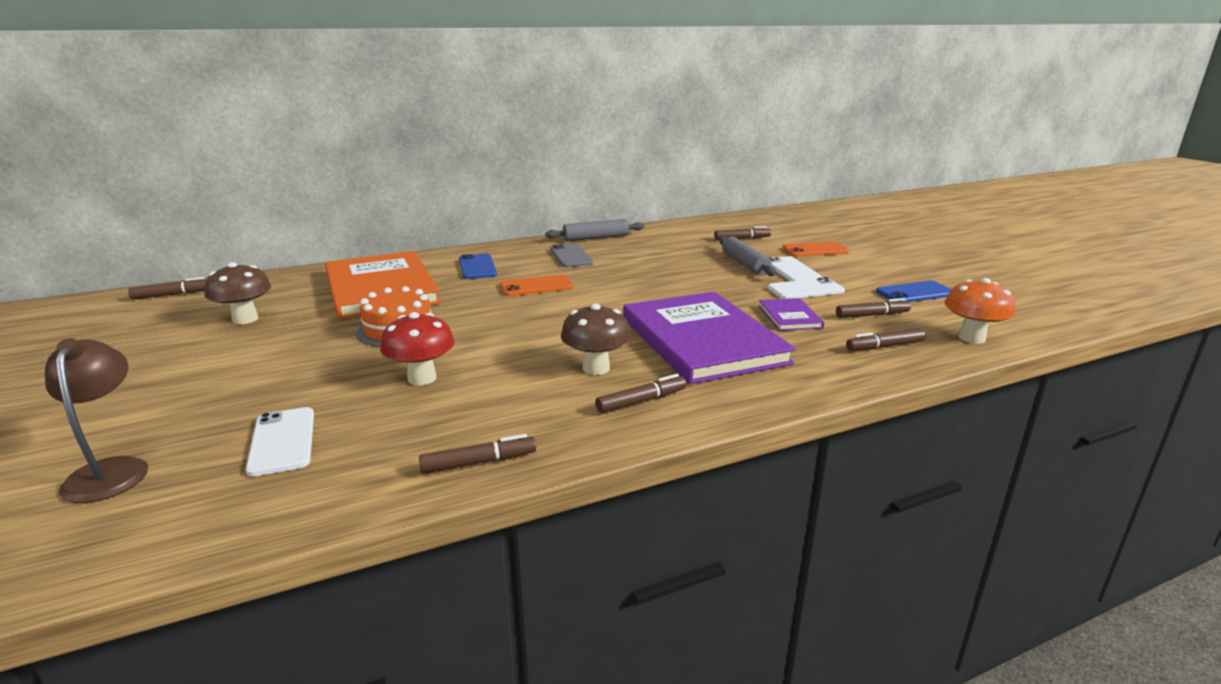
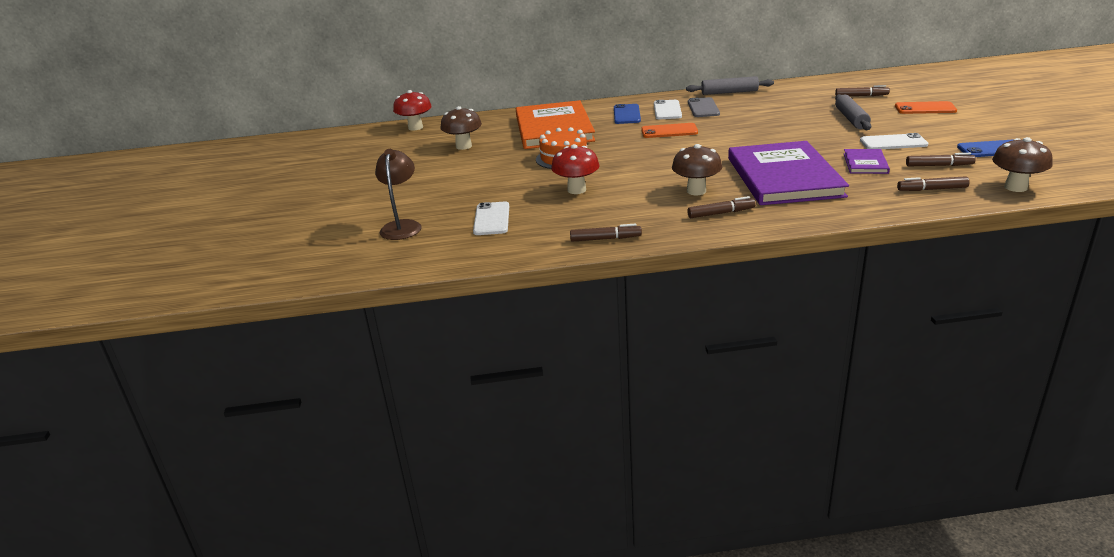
camera: 20 degrees right, 5 degrees up
(172, 295) = (415, 127): brown marker -> red mushroom
(791, 270) = (891, 126): white phone -> white phone (667, 110)
(971, 338) = (1015, 187): orange mushroom -> brown mushroom

